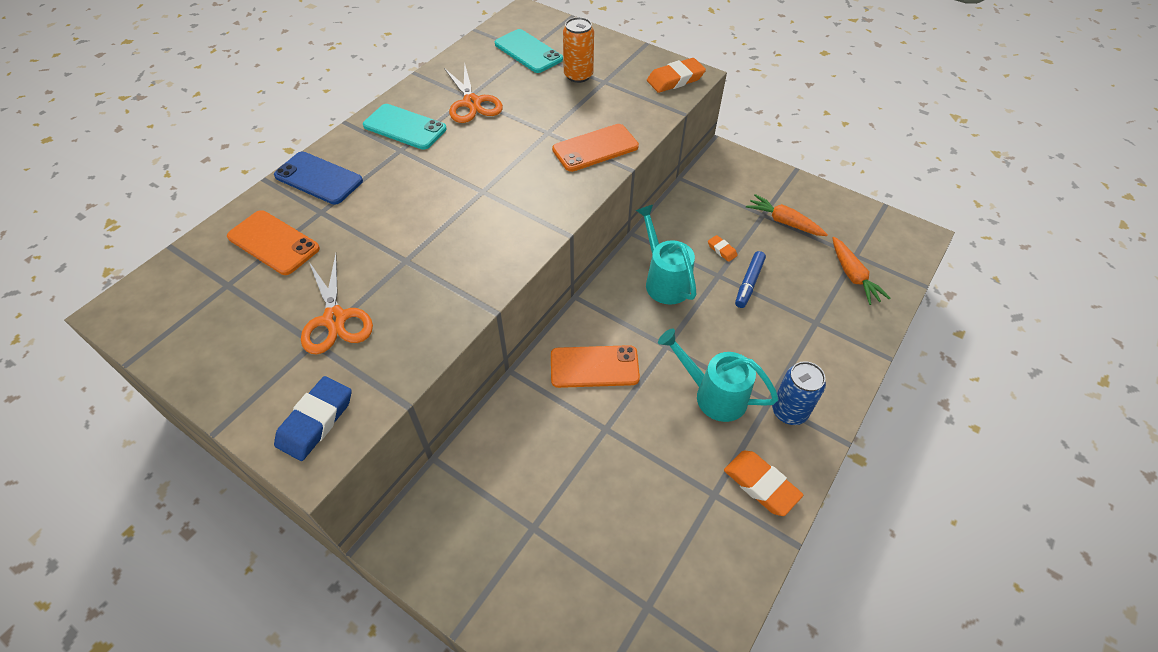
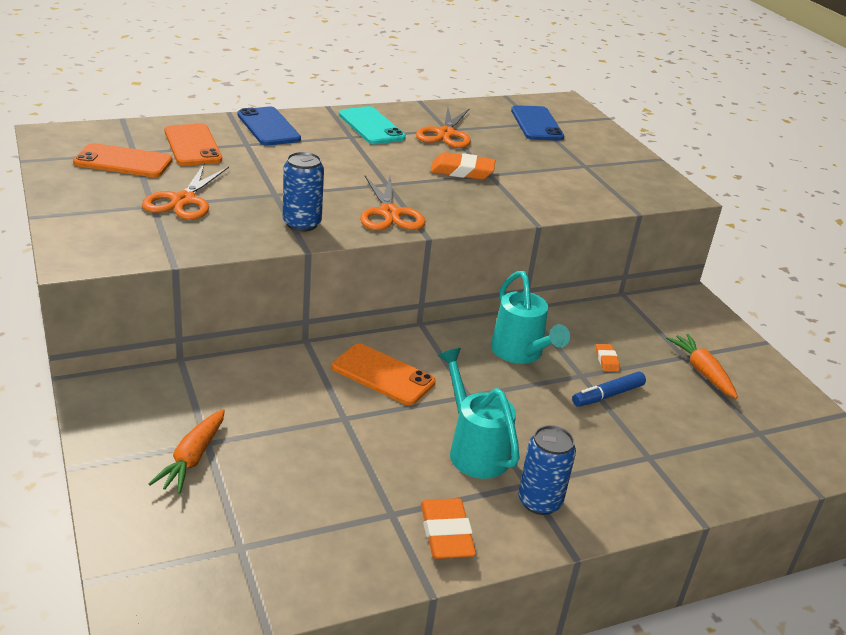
camera: 30 degrees right, 20 degrees down
(316, 421) = (102, 243): blue eraser -> none
(461, 282) = (302, 224): none -> blue can
(516, 225) = (389, 213): none -> orange scissors
(528, 52) = (536, 124): turquoise phone -> blue phone
(578, 75) = (564, 153): orange can -> none
(595, 148) = (521, 200): orange phone -> orange phone (123, 162)
(664, 280) = (520, 353): turquoise watering can -> turquoise watering can turned 150 degrees clockwise
(675, 79) = (659, 190): orange eraser -> orange eraser (462, 171)
(853, 276) = (736, 446): orange carrot -> orange carrot (192, 459)

